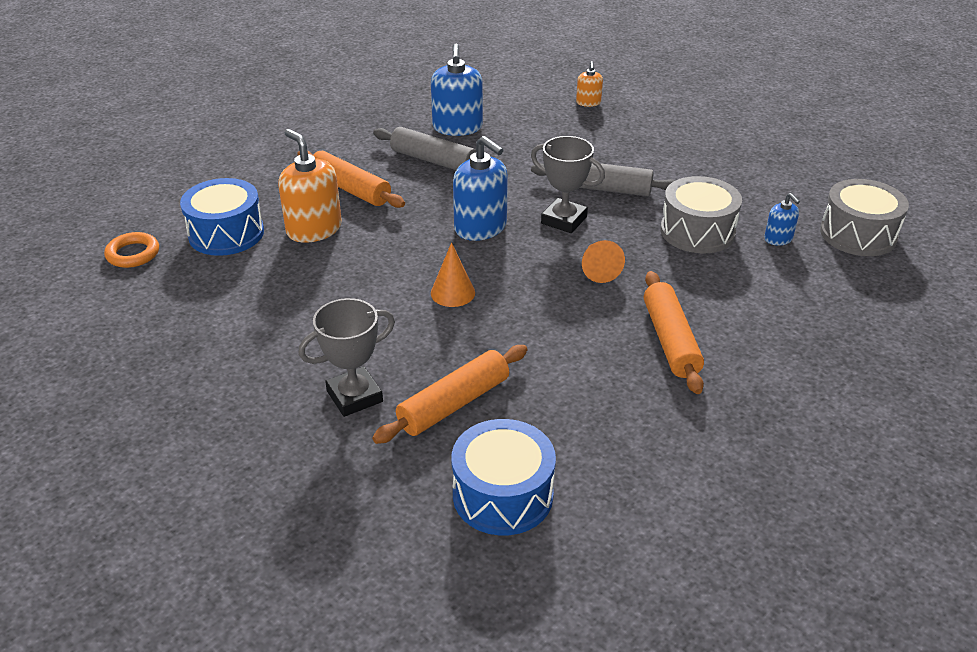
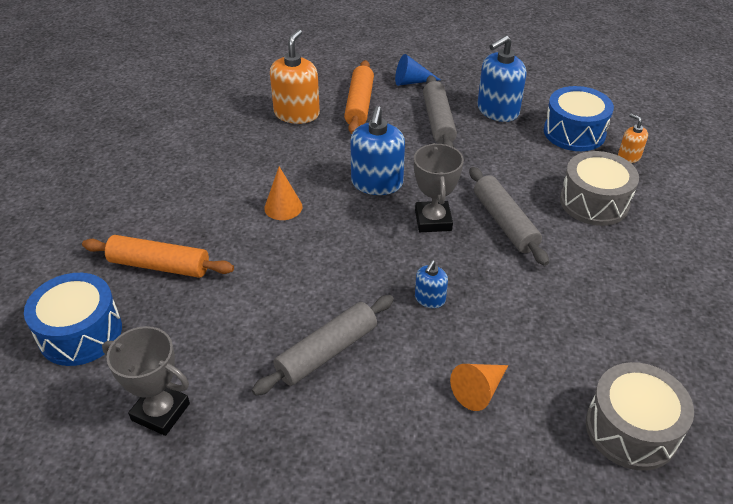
camera: 55 degrees right, 5 degrees up
(133, 254) = (205, 65): orange ring -> none
(226, 233) = (257, 84): blue drum -> blue drum (574, 132)
(354, 396) = (136, 217): grey trophy -> grey trophy (161, 412)
(355, 148) = (411, 82): none -> blue cone
(588, 102) = (629, 156): orange soap dispenser -> orange soap dispenser turned 90 degrees clockwise
(598, 269) = (385, 268): orange cone -> orange cone (479, 390)
(670, 340) = (327, 352): orange rolling pin -> grey rolling pin
(697, 231) = (503, 306): grey drum -> grey drum (594, 202)
(778, 239) = (553, 367): blue soap dispenser -> blue soap dispenser (430, 299)

